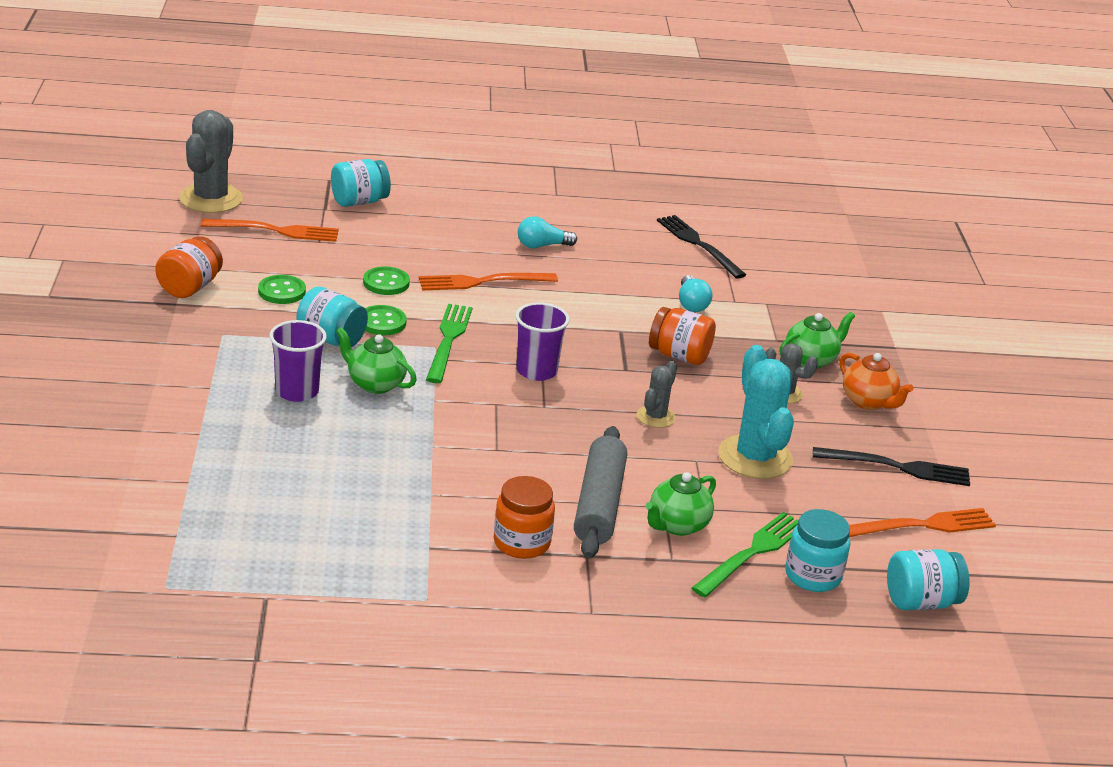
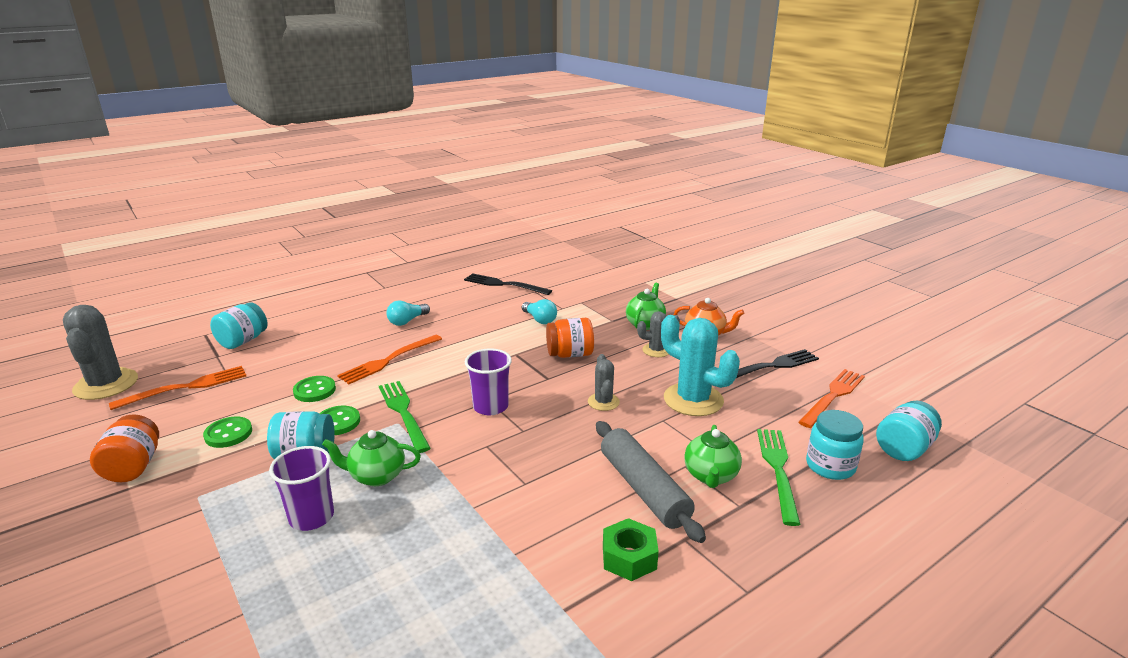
camera: 30 degrees left, 5 degrees down
(521, 543) = (629, 557): orange jar -> green nut

